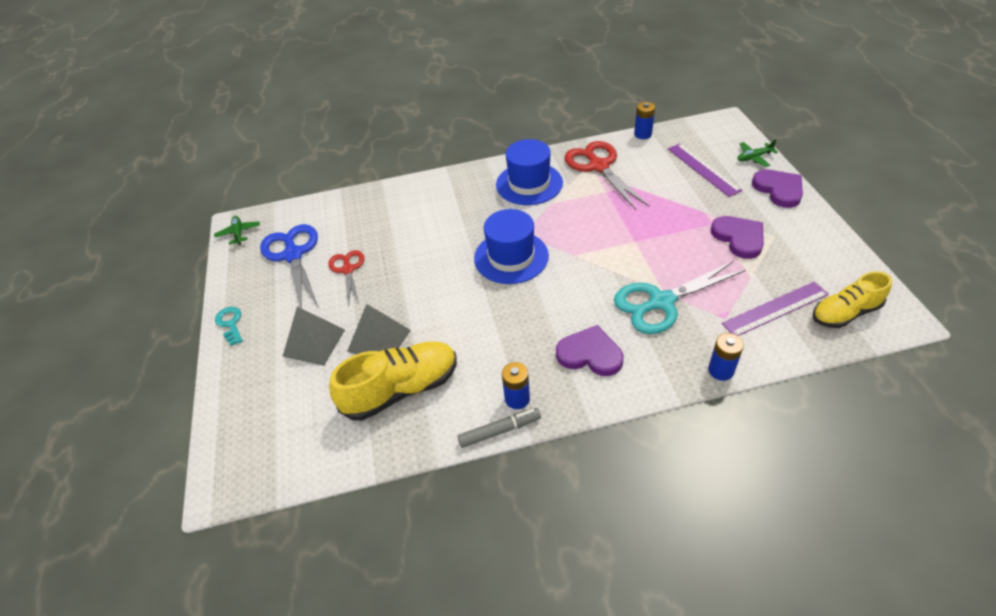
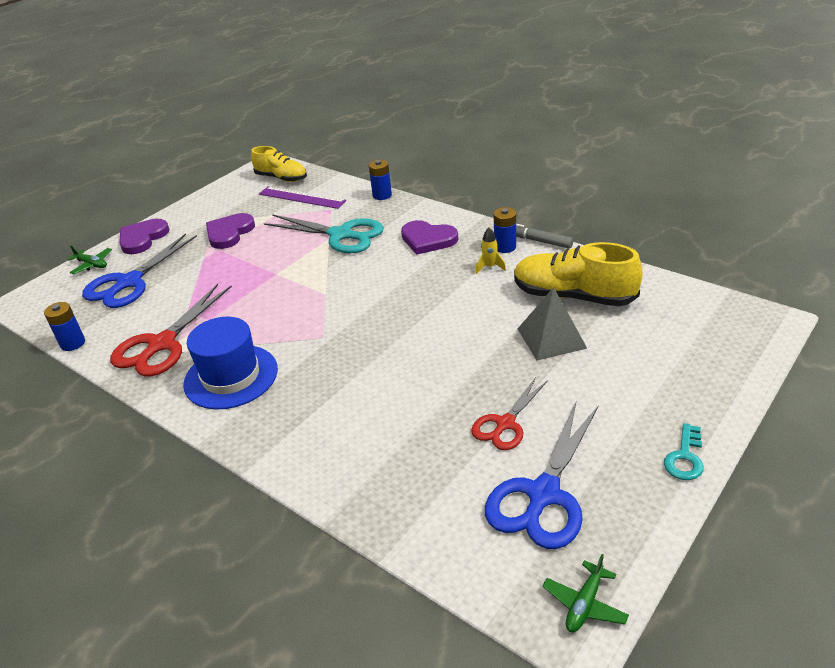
camera: 130 degrees left, 10 degrees down
(314, 342) = (610, 375): grey pyramid -> none
(499, 366) = (490, 267): none -> yellow rocket
(511, 257) = (364, 325): blue hat -> none
(590, 354) = (428, 239): purple heart -> purple heart turned 45 degrees counterclockwise
(703, 169) = (129, 282): purple ruler -> blue scissors

